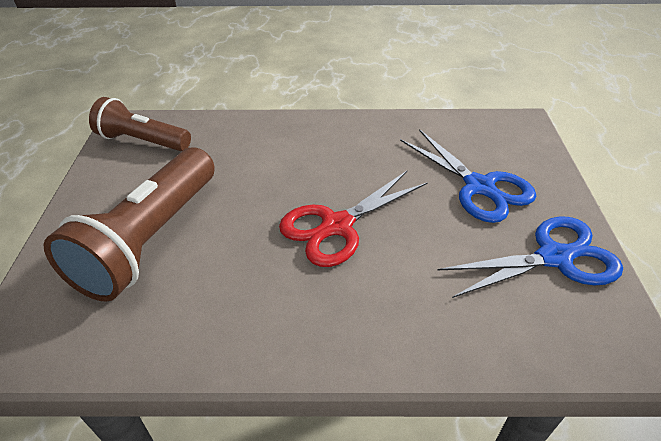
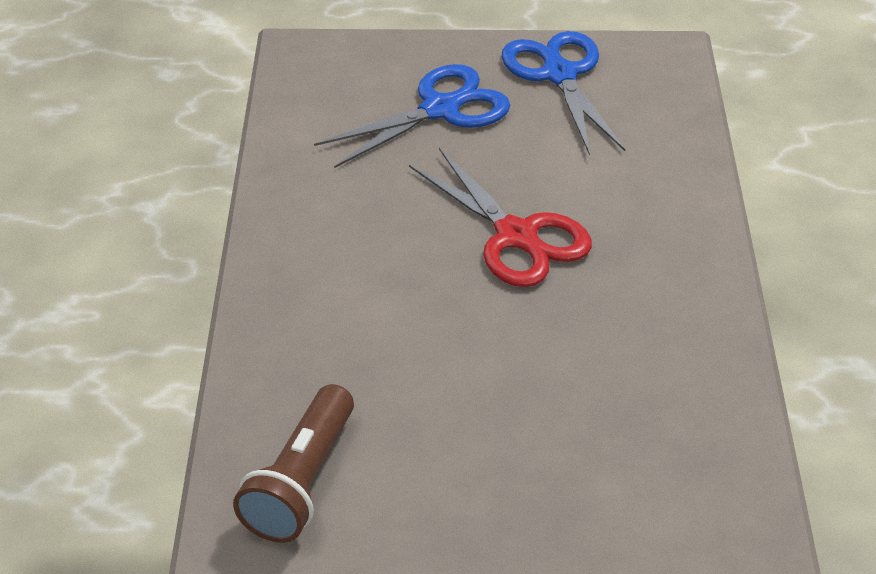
camera: 90 degrees left, 0 degrees up
(149, 240) = (552, 422): brown flashlight -> none

